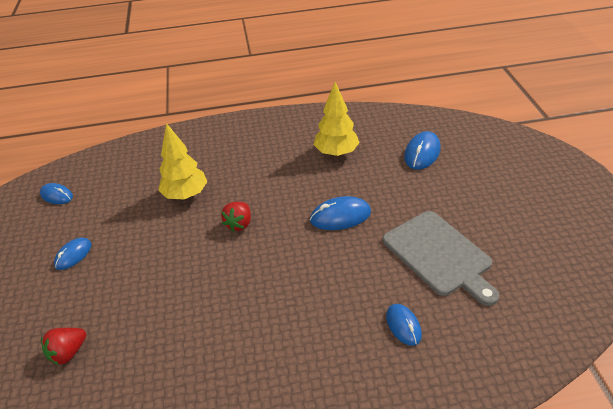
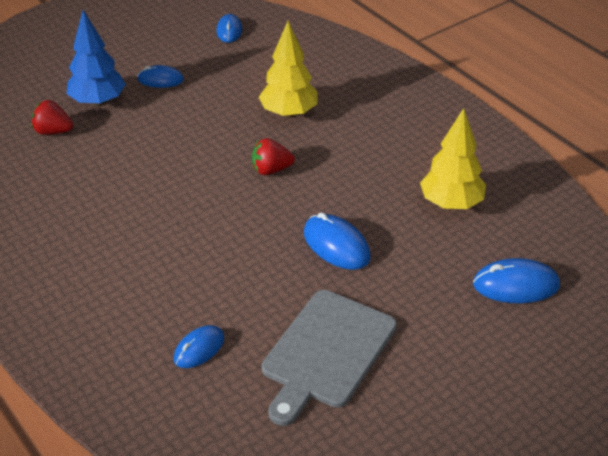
camera: 60 degrees right, 0 degrees up
(59, 306) = (98, 102): none -> blue tree

